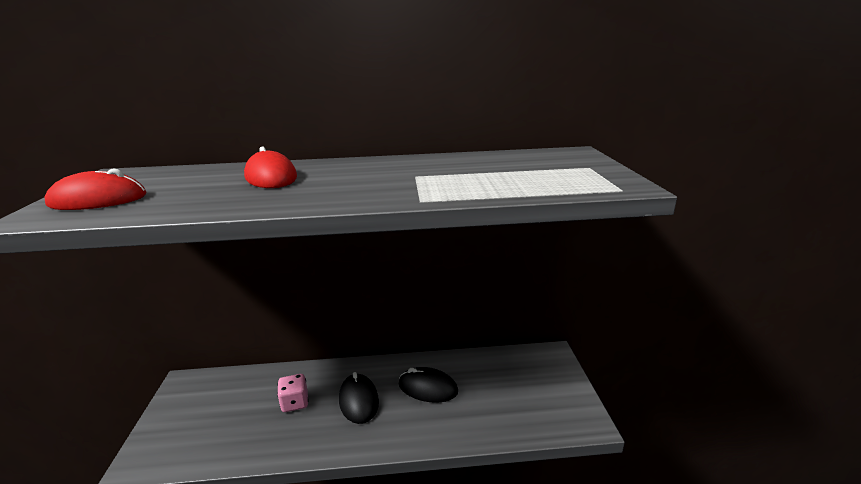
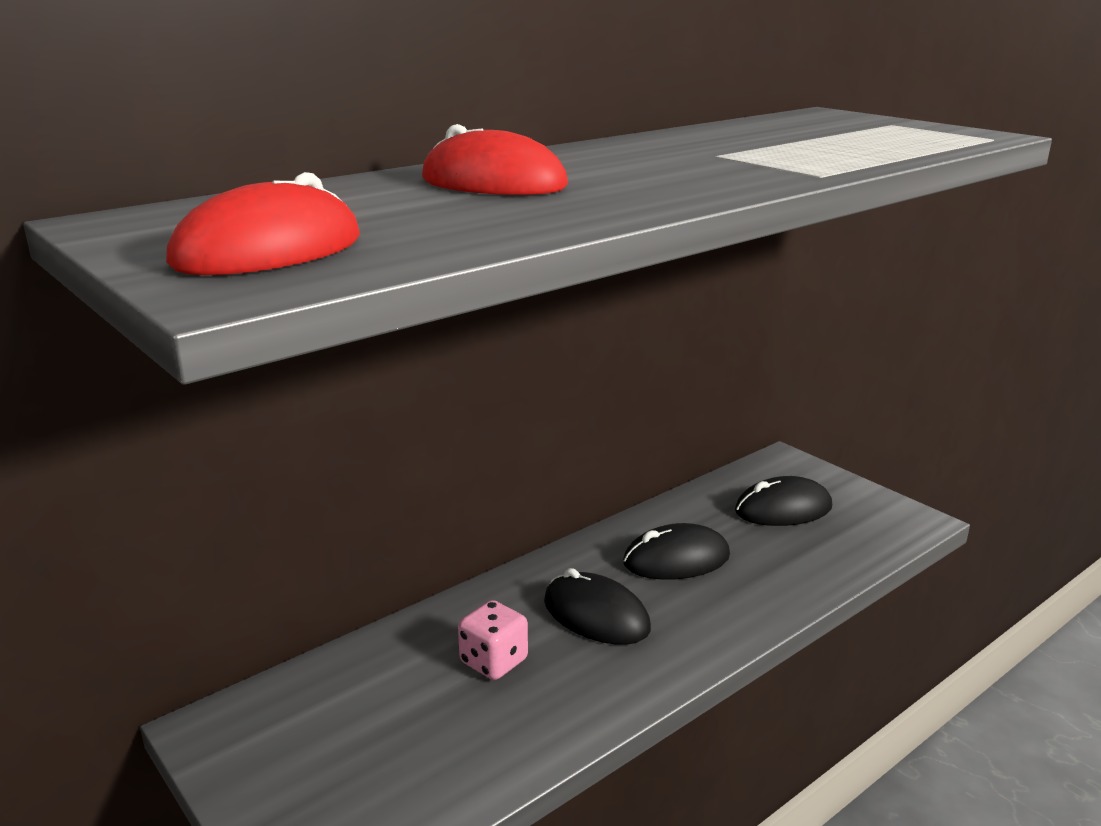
camera: 35 degrees left, 0 degrees up
(516, 382) = (783, 509): none -> black mouse

